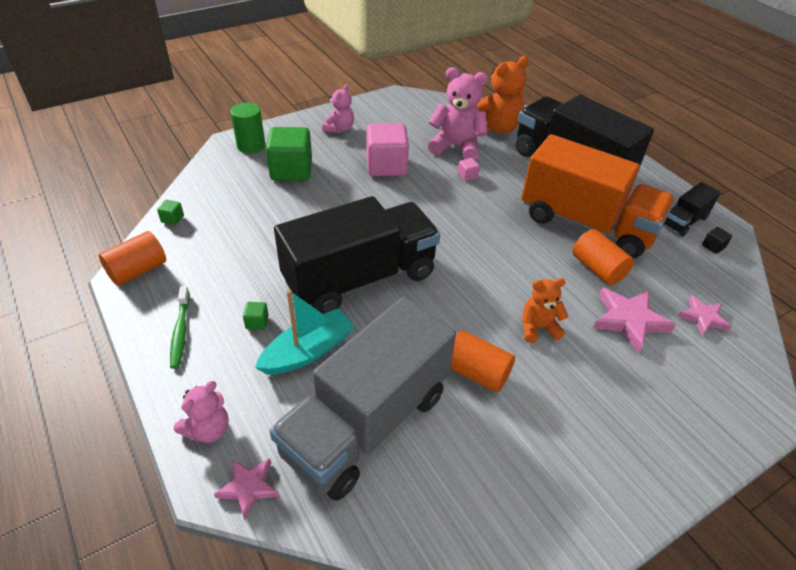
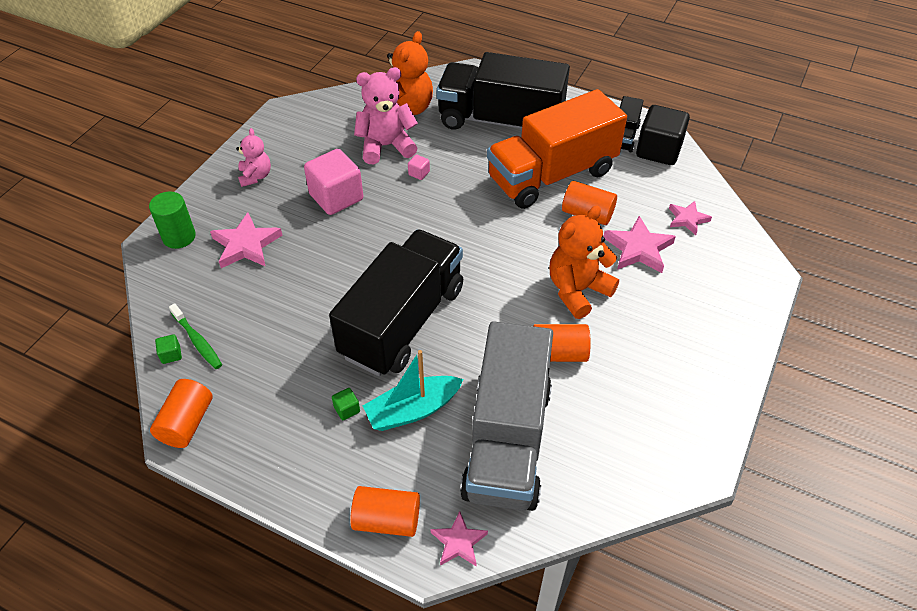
camera: 30 degrees left, 5 degrees up
(180, 331) = (285, 455): green toothbrush -> green toothbrush (197, 341)
(208, 429) = (387, 520): pink teddy bear -> orange cylinder
(291, 170) = (246, 245): green cube -> pink star
(308, 351) = (413, 410): turquoise boat -> turquoise boat turned 135 degrees counterclockwise
(538, 328) = (577, 290): orange teddy bear -> orange teddy bear, size x1.68
(586, 224) = (552, 175): orange truck -> orange truck turned 150 degrees clockwise
(713, 246) = (658, 150): black cube -> black cube, size x2.47

